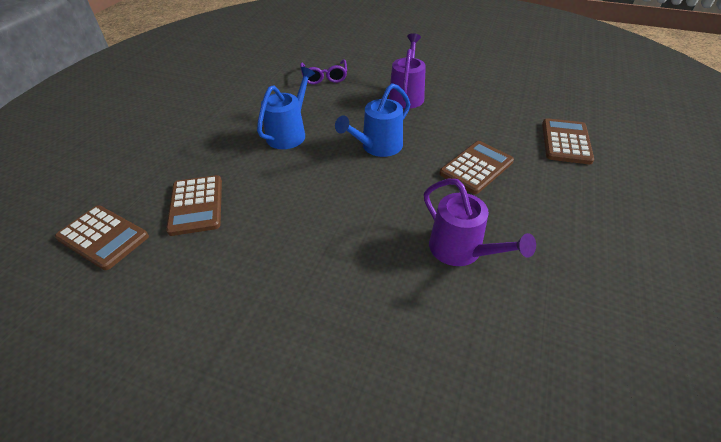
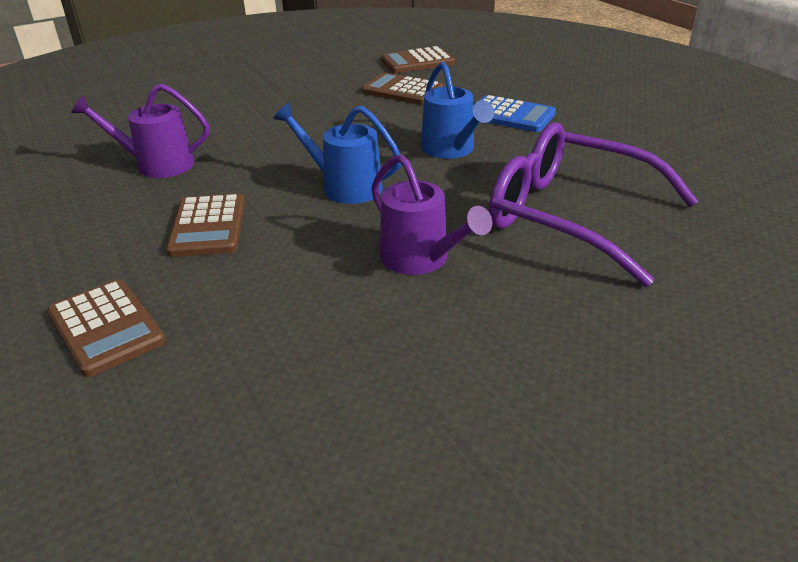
camera: 130 degrees right, 10 degrees down
(211, 134) = (510, 115): none -> blue calculator
(324, 77) = (571, 216): purple glasses -> purple glasses, size x2.07
(378, 147) = (344, 187): blue watering can -> blue watering can turned 60 degrees counterclockwise

